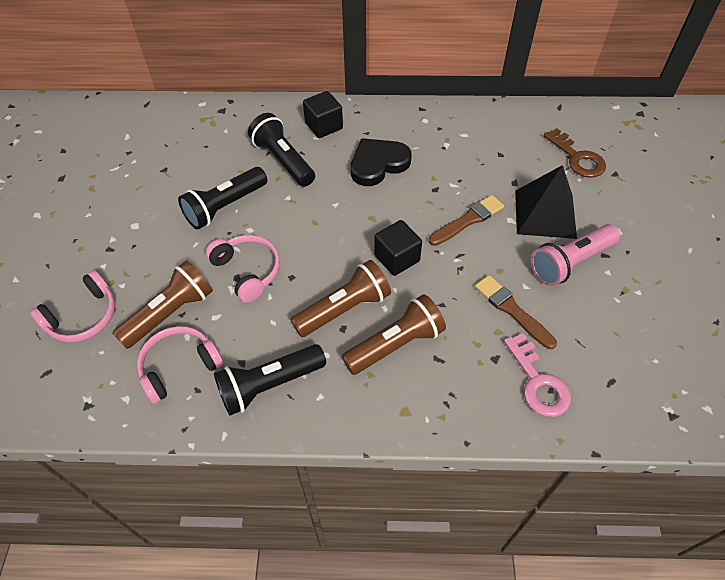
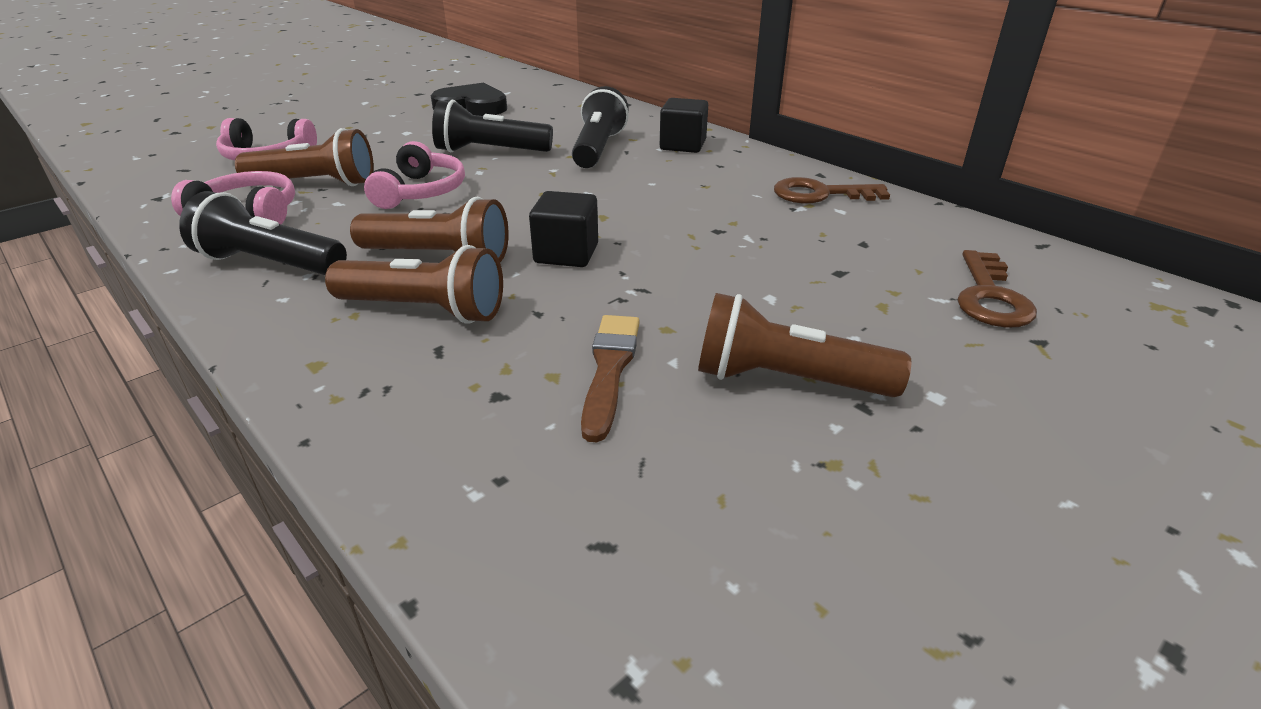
camera: 45 degrees right, 20 degrees down
(378, 164) = (688, 187): black heart -> black heart (472, 106)
(442, 127) = (820, 194): none -> brown key
(468, 220) = (710, 270): brown brush -> none
(538, 382) = (500, 457): pink key -> none
(545, 214) = (834, 318): black pyramid -> none
(570, 263) = (786, 380): pink flashlight -> brown flashlight

